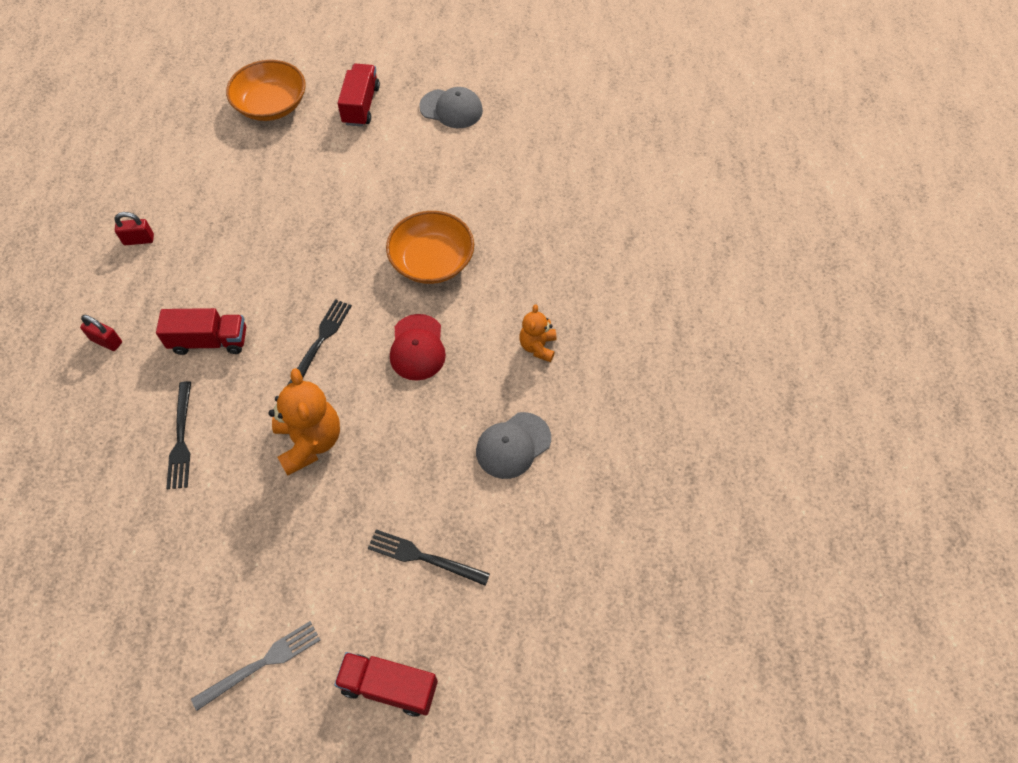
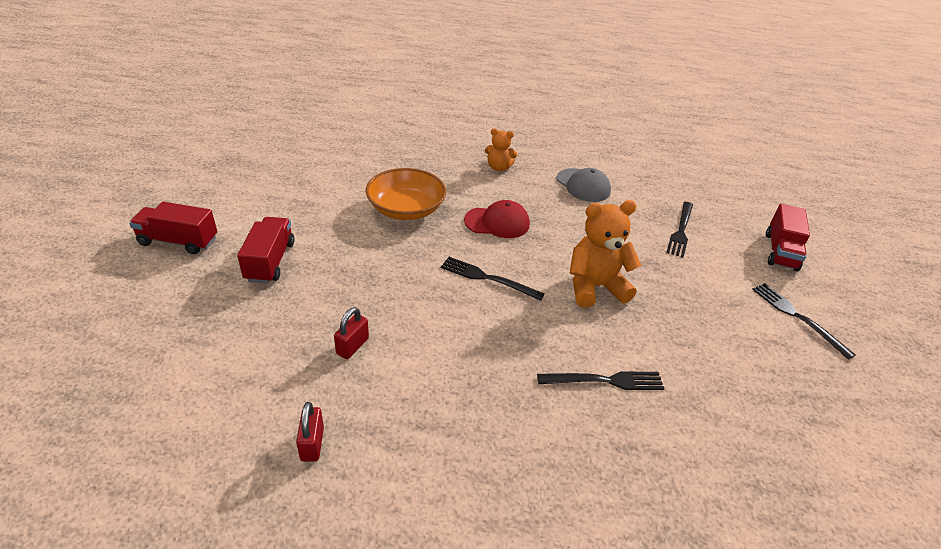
camera: 90 degrees left, 20 degrees down
(106, 341) = (477, 466): red padlock -> red padlock (352, 346)
(209, 341) = (483, 361): red truck -> red truck (270, 261)
(261, 664) = (798, 317): grey fork -> black fork
(271, 105) = (128, 313): orange bowl -> none
(451, 109) = (222, 186): grey cap -> none

